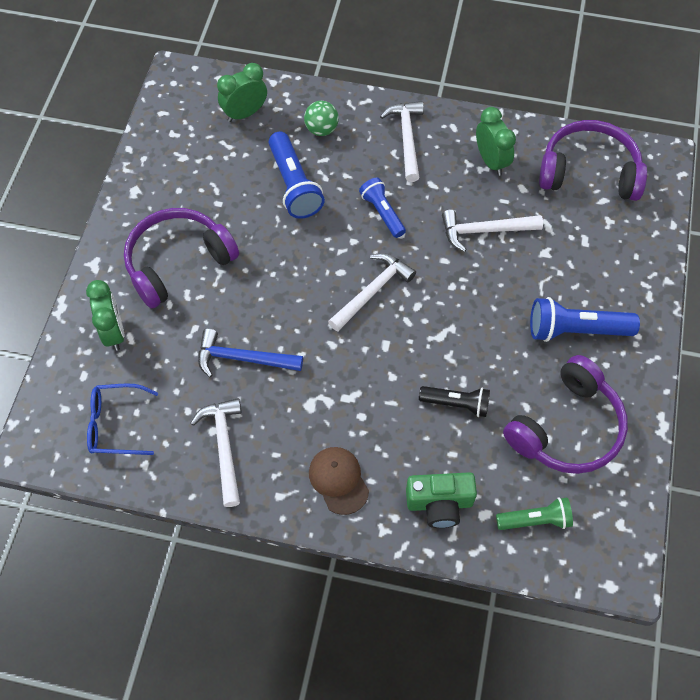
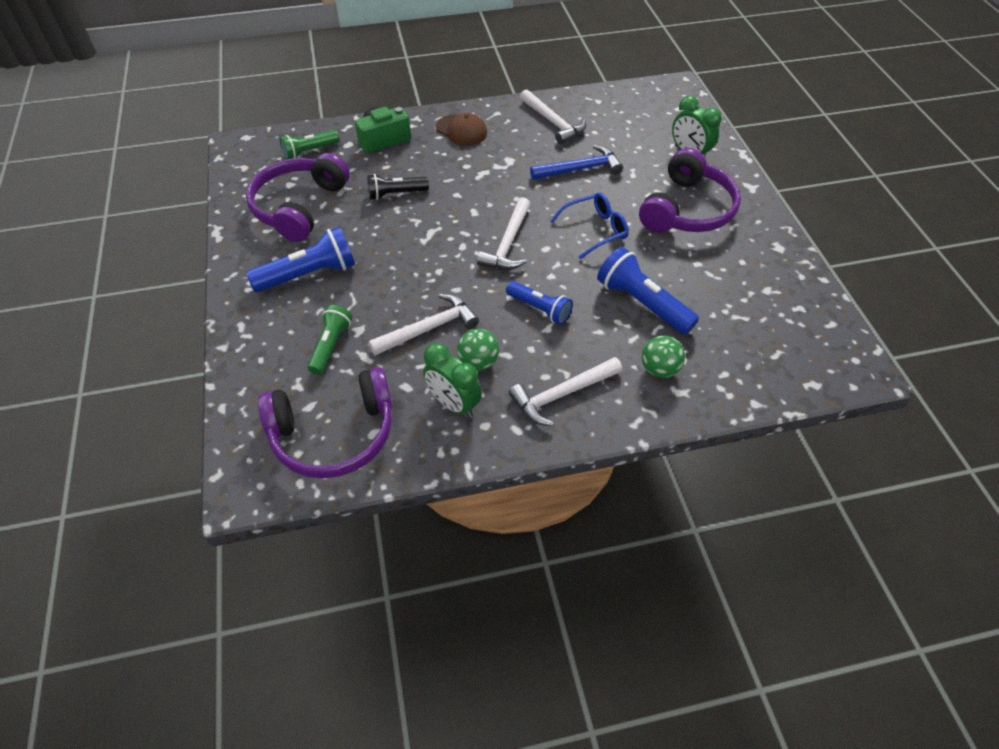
camera: 155 degrees right, 10 degrees down
(115, 424) = (636, 111): blue glasses -> blue glasses (595, 230)
(245, 113) = (751, 355): green clock -> none
(407, 138) = (561, 394): white hammer -> white hammer turned 90 degrees clockwise
(457, 186) = (478, 362): none -> green ball
(573, 246) = (330, 345): none -> green flashlight

